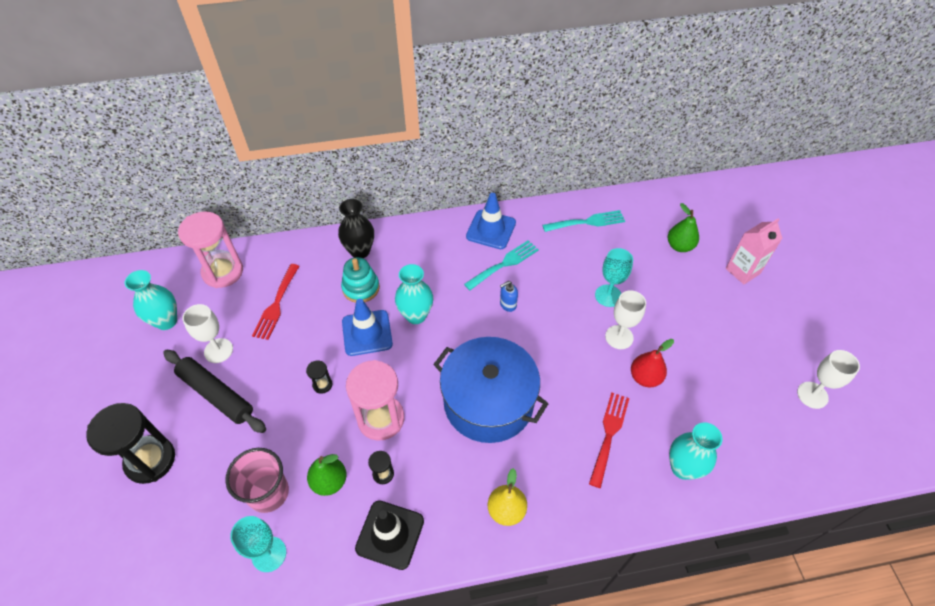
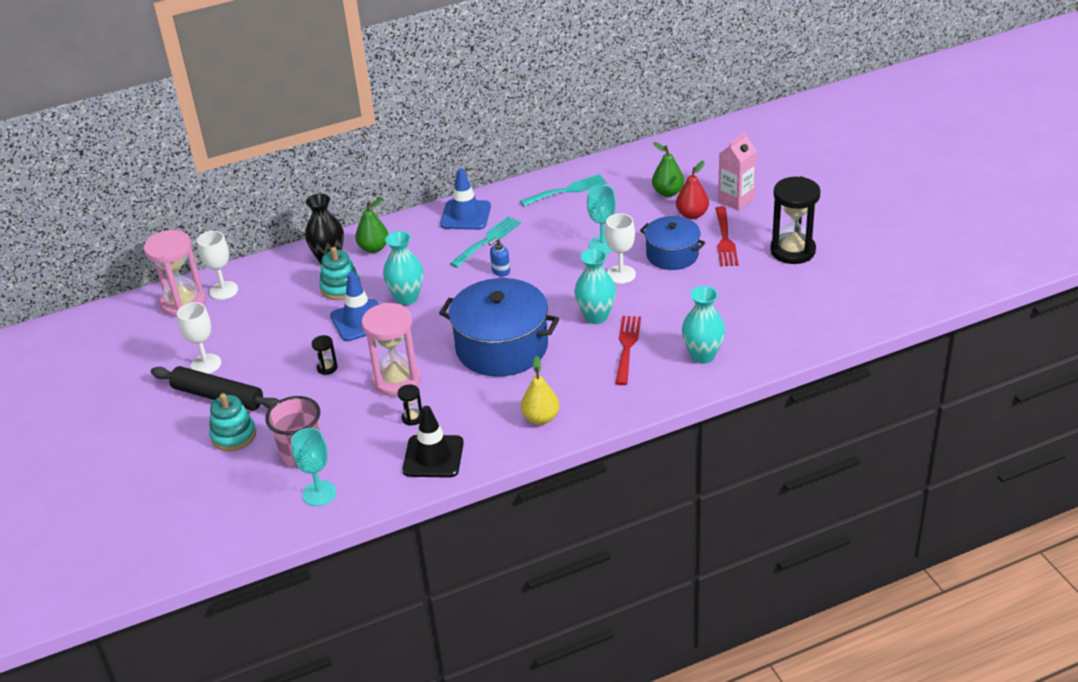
camera: 10 degrees left, 15 degrees down
(150, 460) = (170, 456): black hourglass -> black hourglass (792, 251)
(166, 321) = (138, 353): turquoise vase -> turquoise vase (596, 316)
(214, 449) = (233, 435): none -> turquoise stacking toy
(276, 304) = (254, 317): red fork -> red fork (725, 240)
(329, 481) = (360, 434): green pear -> green pear (374, 248)
(645, 377) = (653, 299): red pear -> red pear (692, 214)
(672, 324) = (672, 255): none -> blue pot
(812, 395) = (817, 280): white goblet -> white goblet (223, 290)

